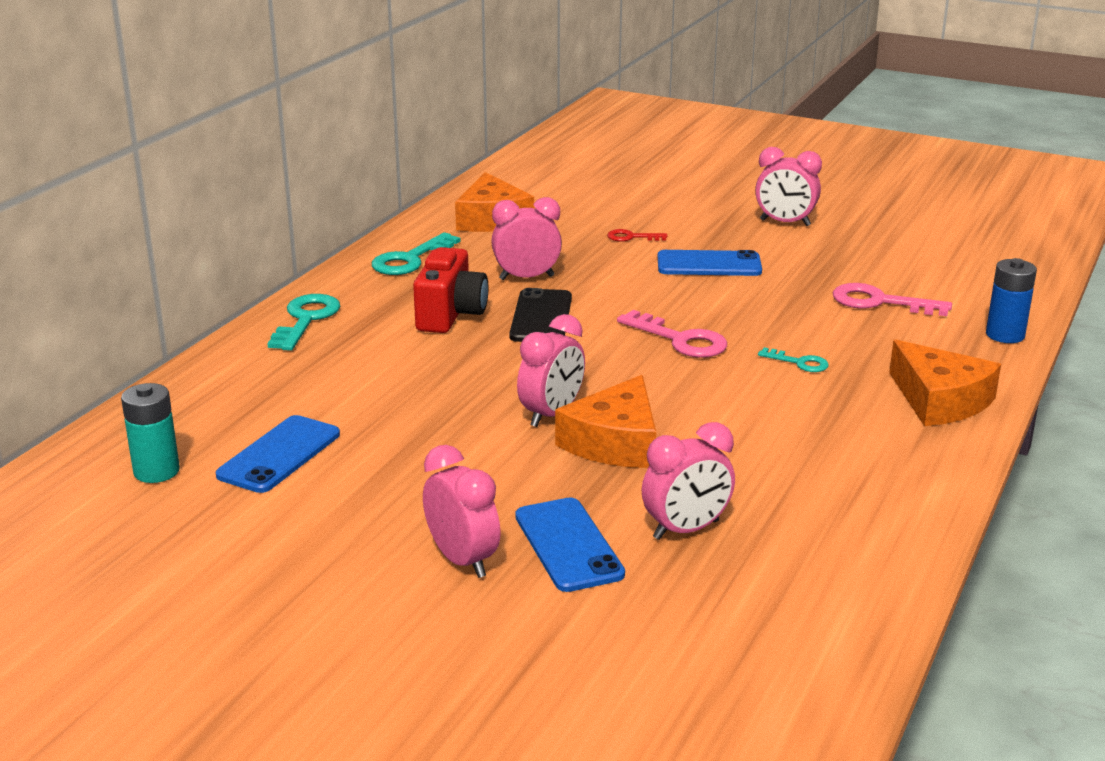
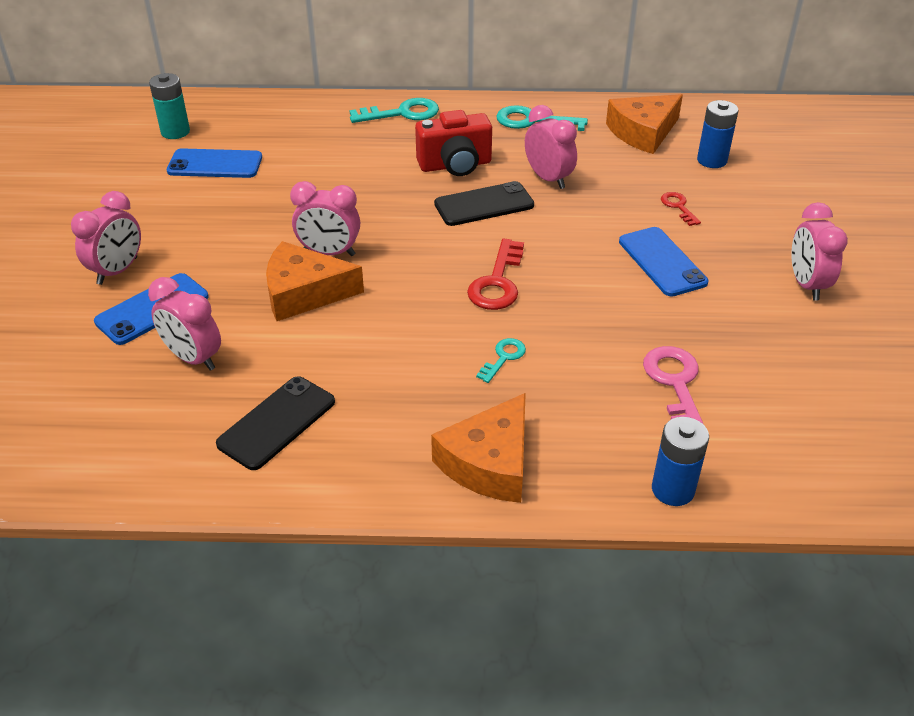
camera: 65 degrees right, 15 degrees up
(571, 206) = (712, 160): none -> blue battery
(680, 340) = (497, 282): pink key -> red key
(799, 362) = (503, 358): turquoise key -> turquoise key turned 150 degrees counterclockwise
(828, 496) = (277, 423): none -> black phone

